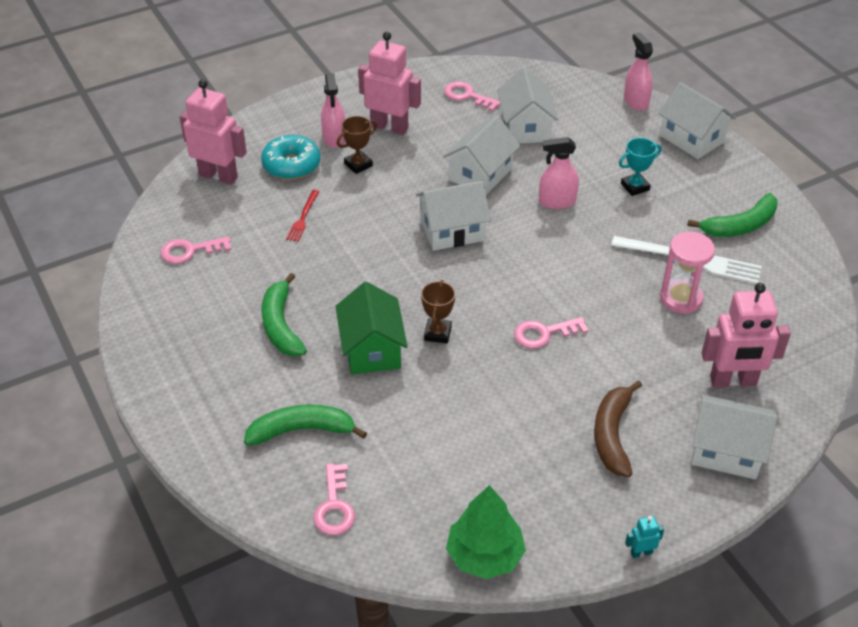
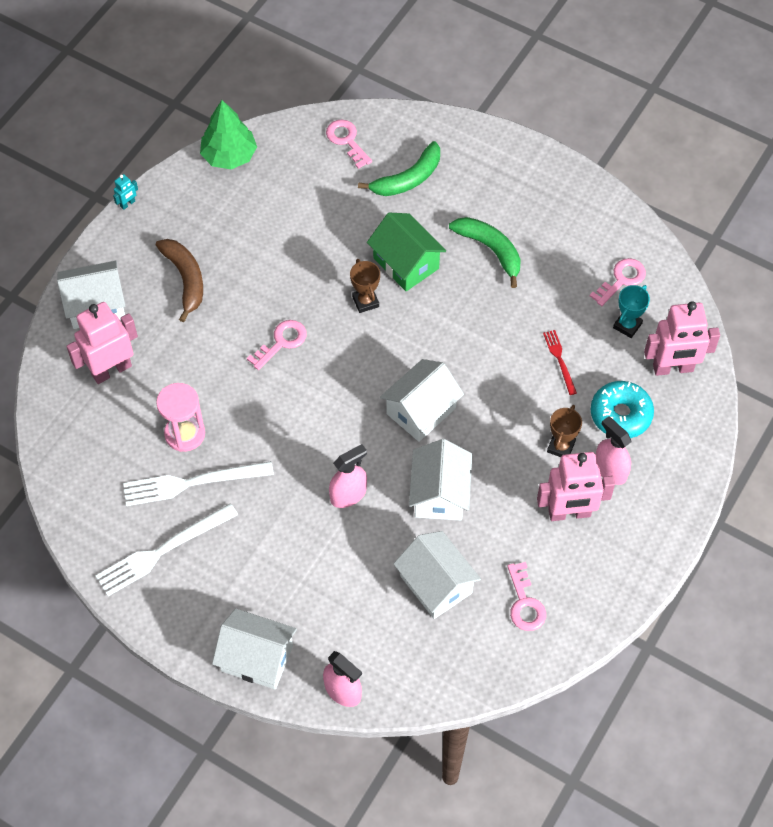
camera: 150 degrees right, 15 degrees up
(467, 96) = (525, 603): pink key -> pink key turned 75 degrees clockwise
(635, 187) = (284, 553): turquoise trophy -> turquoise trophy (627, 325)
(740, 225) = (163, 551): green banana -> white fork

